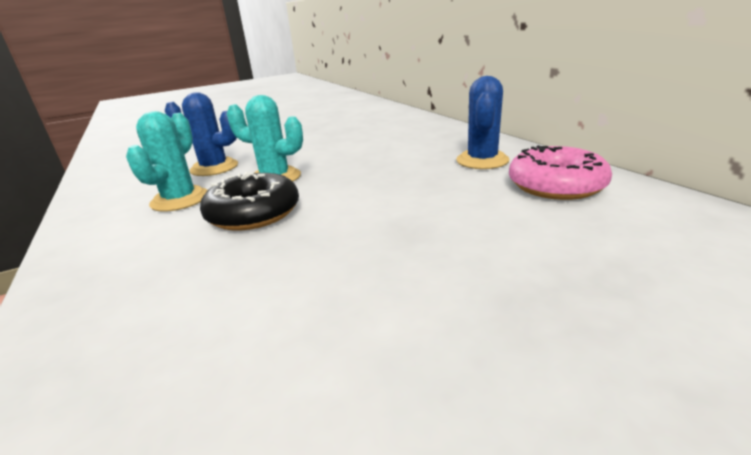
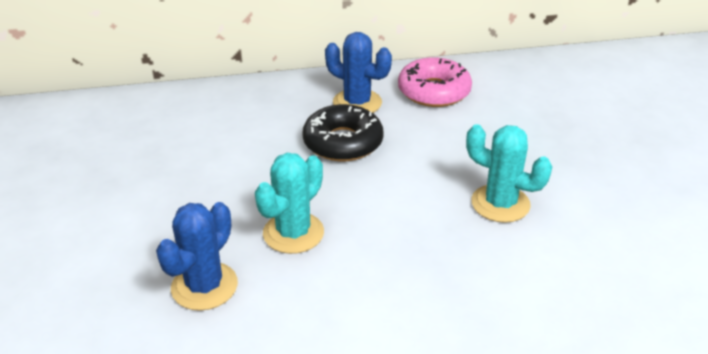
camera: 75 degrees left, 10 degrees up
(180, 200) = (304, 313): turquoise cactus -> turquoise cactus (500, 204)
(253, 213) = (383, 253): black donut -> black donut (343, 142)

